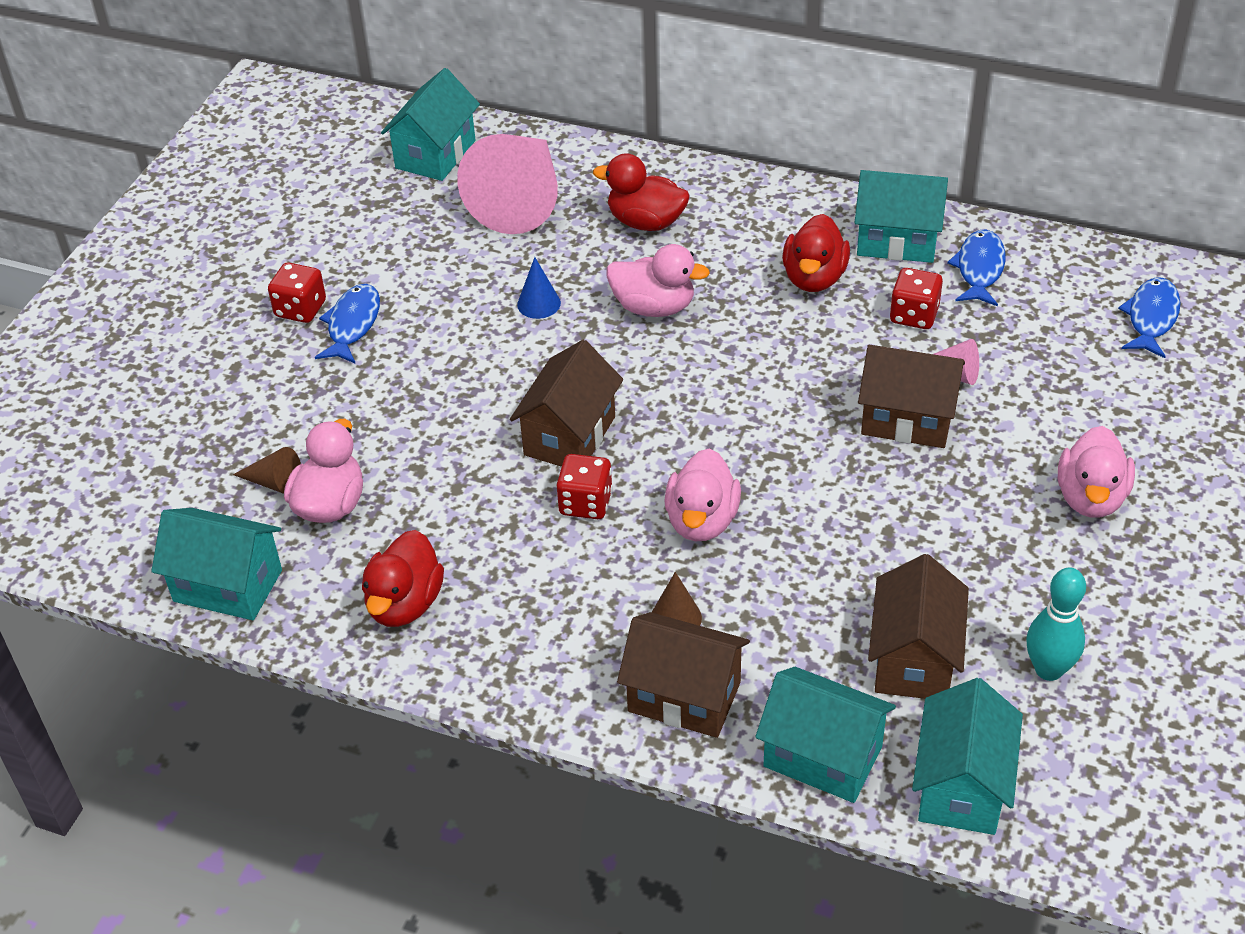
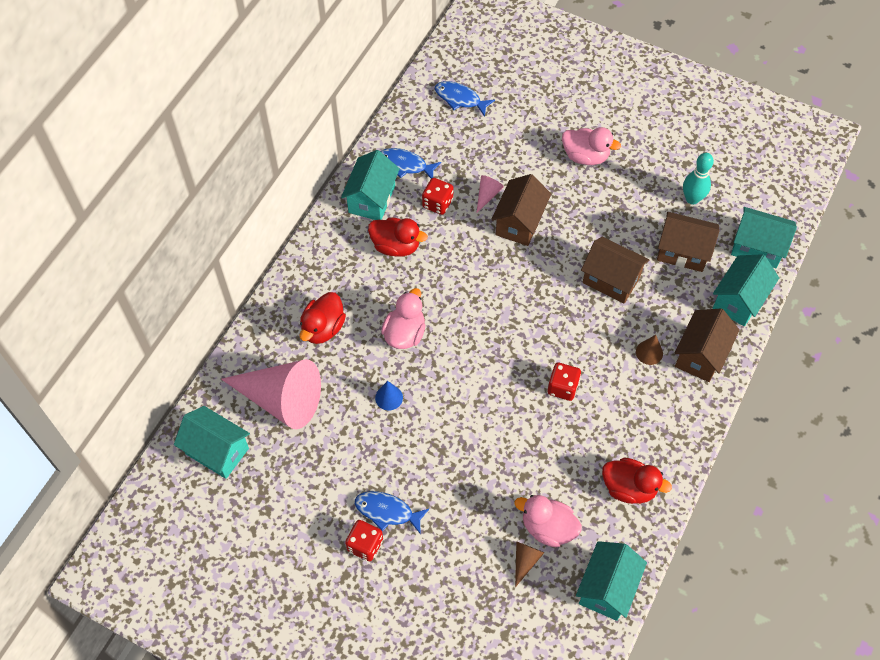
camera: 85 degrees left, 15 degrees up
(569, 436) = (508, 391): brown house -> brown house (611, 280)
(702, 521) = (582, 331): pink duck -> none

